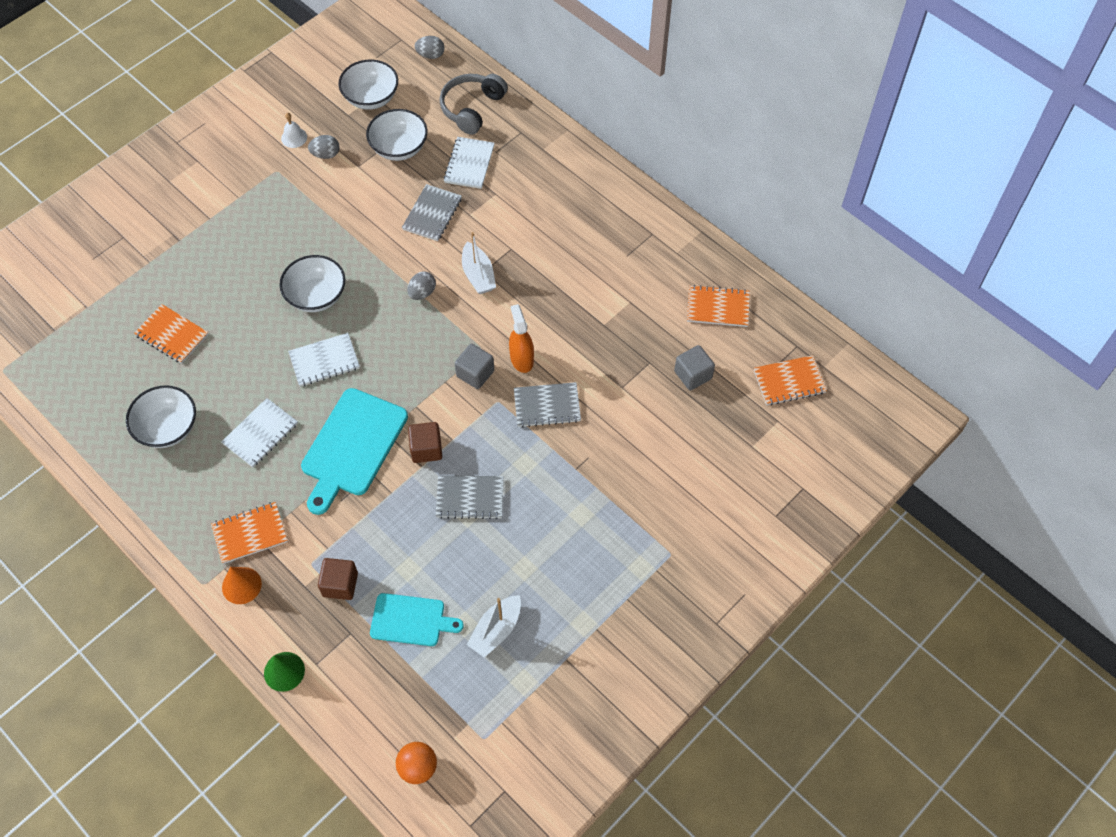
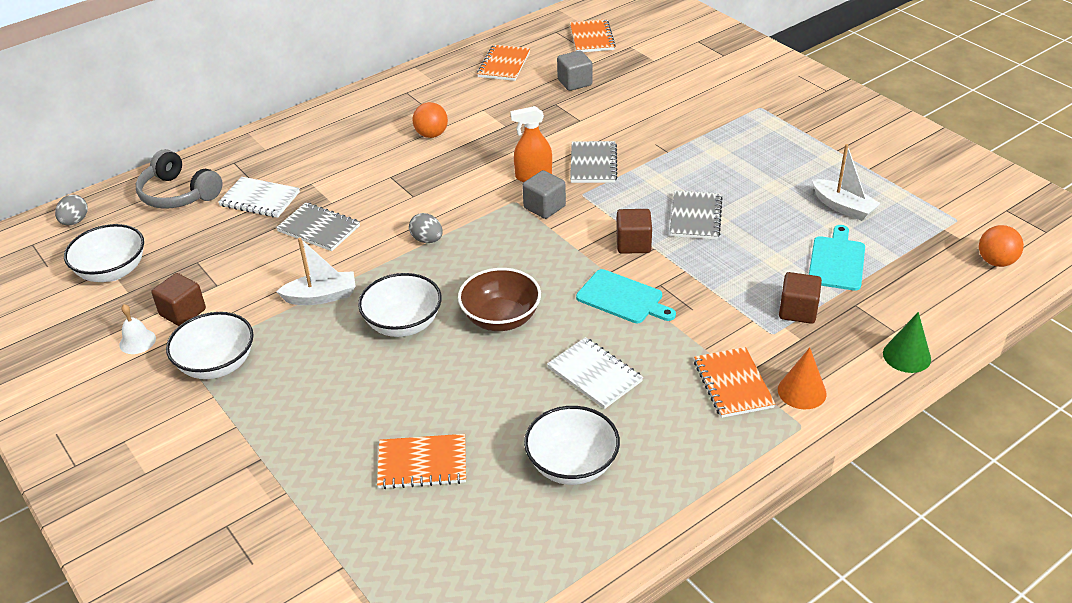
camera: 80 degrees left, 20 degrees down
(172, 335) = (422, 463): orange notebook -> orange notebook turned 45 degrees clockwise
(324, 361) = (501, 318): white notebook -> brown bowl
(326, 154) = (183, 312): grey egg -> brown cube
(352, 446) = (622, 298): turquoise cutting board -> turquoise cutting board, size x0.62
(399, 148) = (206, 251): white bowl -> white bowl (217, 364)
(478, 275) = (417, 200): white boat -> white boat (321, 296)
(581, 267) = (431, 134): none -> orange ball

